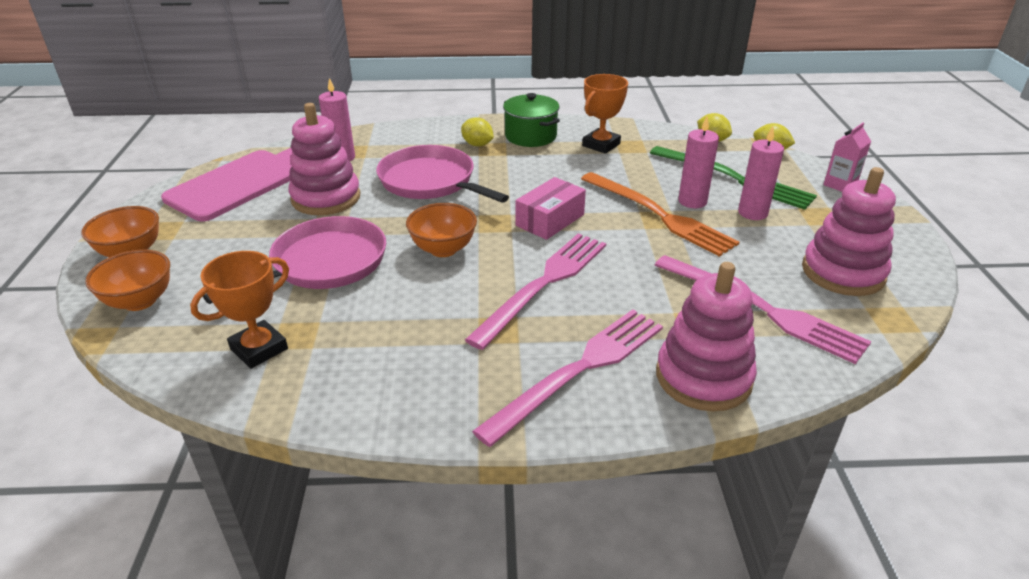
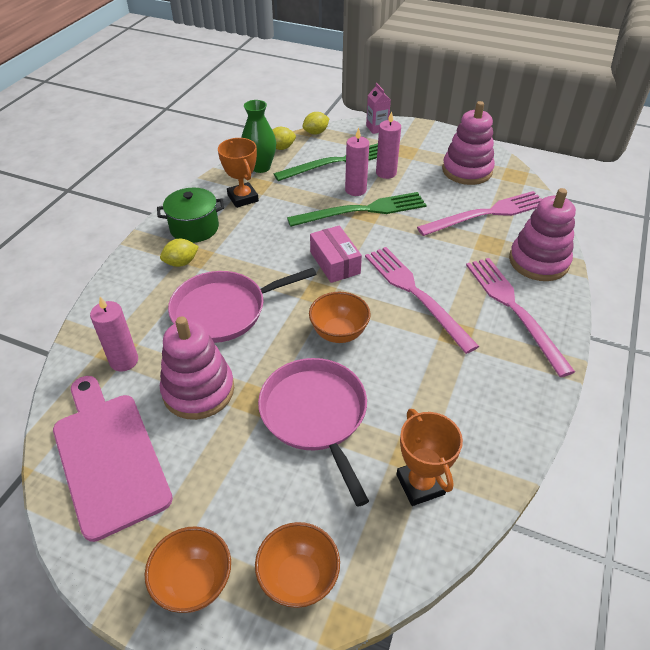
camera: 65 degrees left, 10 degrees up
(659, 215) = (362, 210): orange fork -> green fork
(663, 139) = (260, 167): none -> green vase

